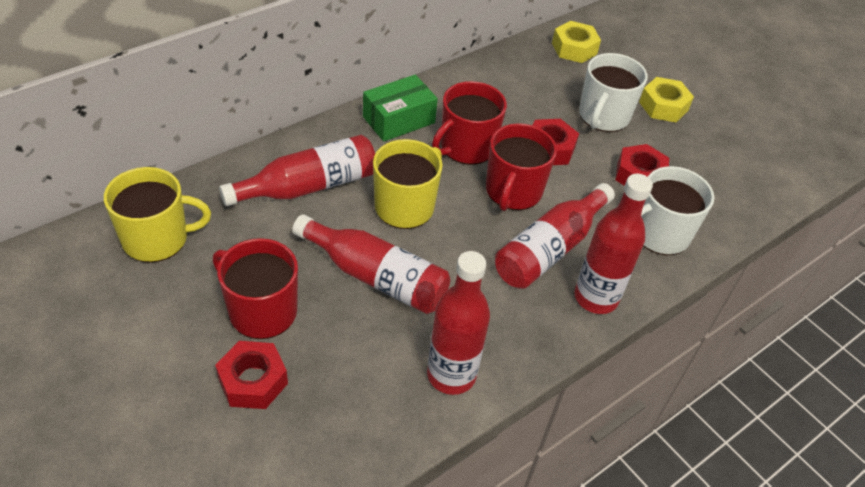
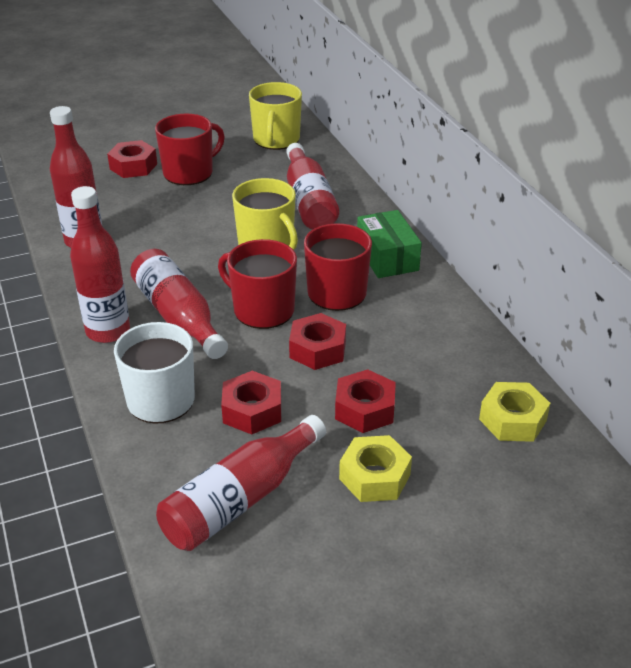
camera: 110 degrees right, 10 degrees down
(376, 277) = (195, 221): red bottle -> red bottle (240, 499)
(603, 116) = (364, 409): white mug -> red nut

